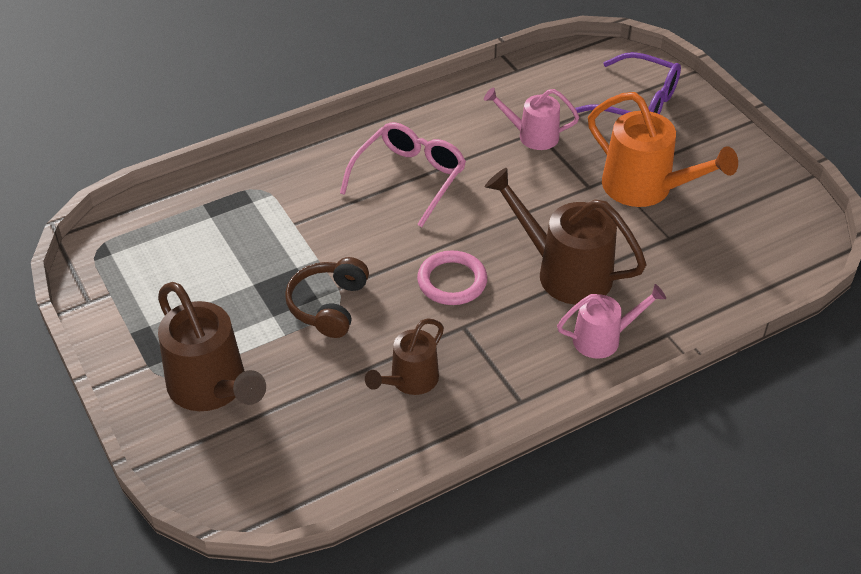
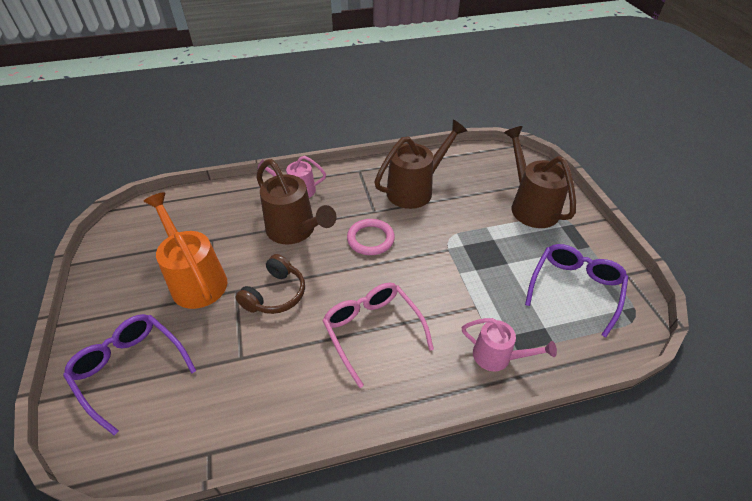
camera: 165 degrees left, 0 degrees up
(165, 268) = (575, 288): none -> purple glasses
(328, 305) = (456, 239): brown headphones -> brown headphones (275, 294)
(409, 178) = (372, 331): pink glasses -> pink glasses turned 105 degrees clockwise
(409, 381) = (415, 189): brown watering can -> brown watering can, size x1.66
(531, 136) = (248, 353): pink watering can -> pink watering can (498, 357)

